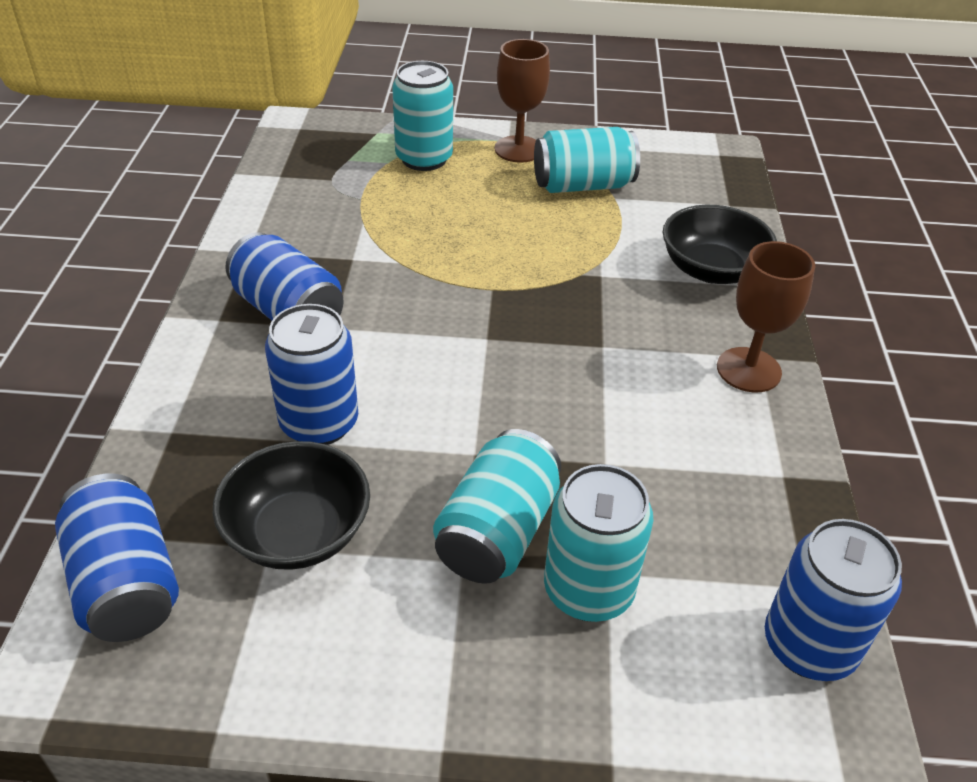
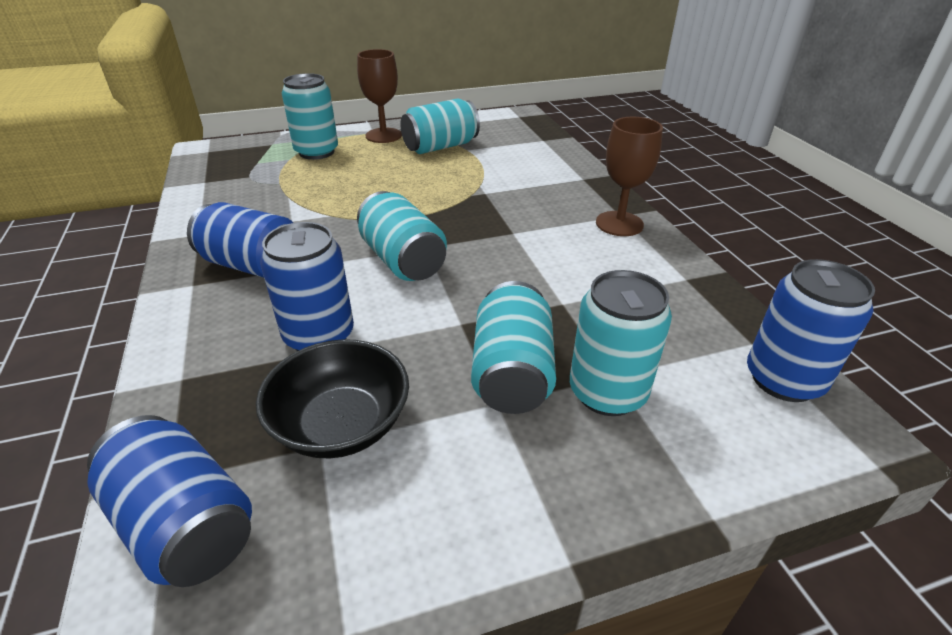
camera: 20 degrees left, 5 degrees down
(451, 350) = (403, 260): none -> turquoise can
(711, 270) = (556, 175): black bowl -> none

